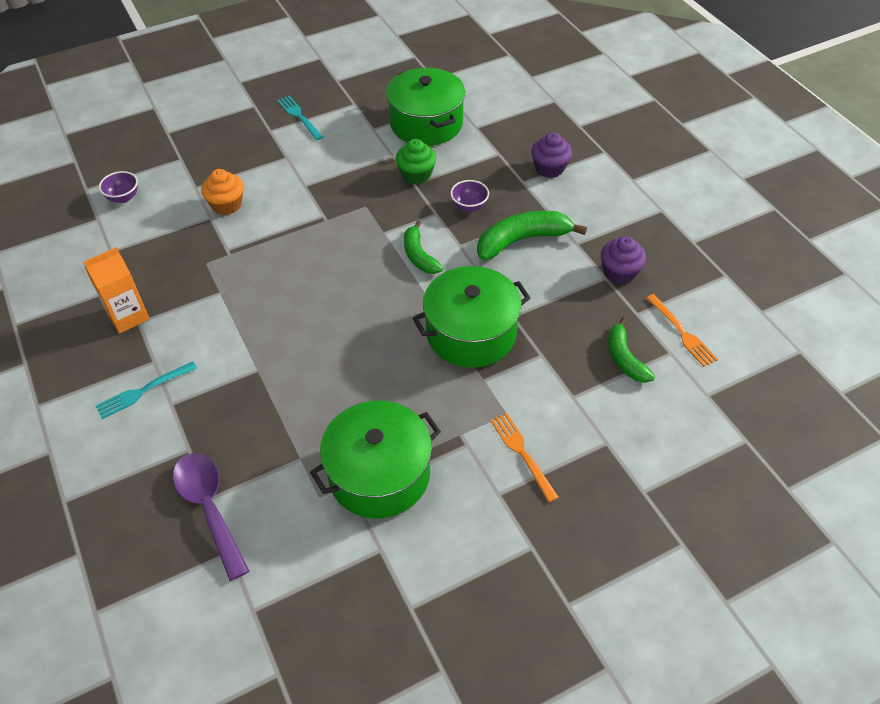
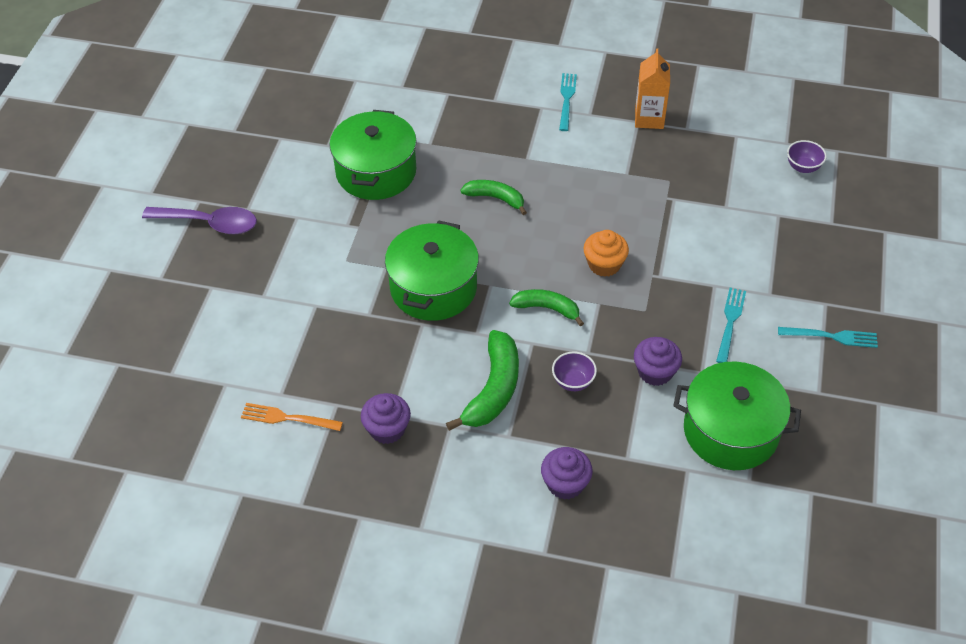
camera: 130 degrees right, 0 degrees up
(209, 508) = (440, 91): purple spoon -> purple spoon (210, 223)
(226, 205) = (733, 223): orange cupcake -> orange cupcake (604, 264)
(333, 162) = (730, 322): none -> turquoise fork
(416, 175) = (655, 372): green cupcake -> purple cupcake
(522, 453) = (308, 247): orange fork -> none
(625, 358) = (309, 361): green banana -> green banana (495, 198)

